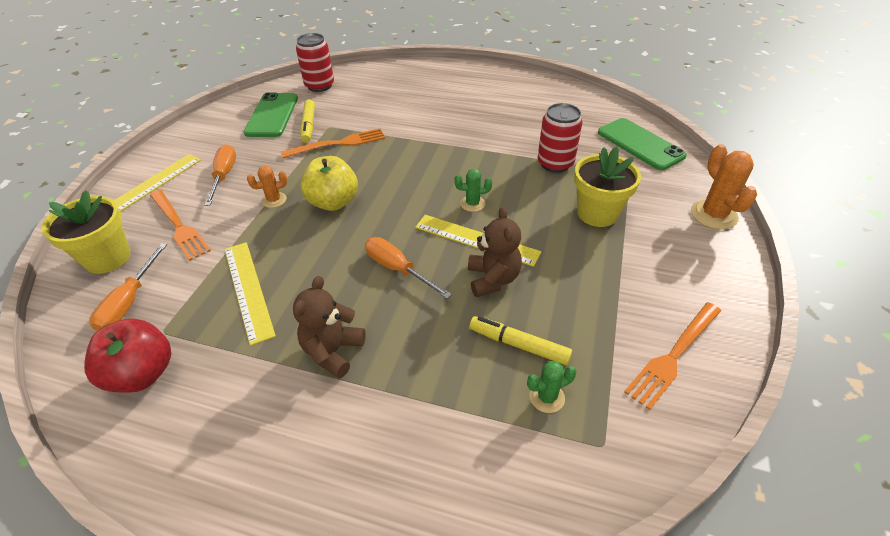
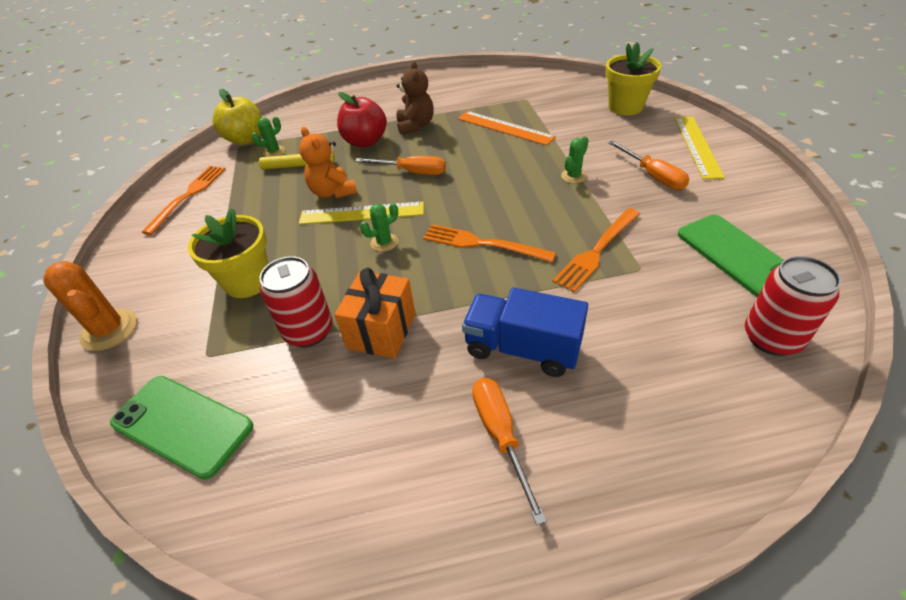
camera: 155 degrees right, 0 degrees up
(129, 301) = (568, 100): orange screwdriver -> orange screwdriver (501, 436)
(142, 374) = (509, 87): red apple -> red apple (365, 142)
(179, 226) = (614, 135): orange fork -> orange fork (481, 244)
(248, 290) = (504, 128): yellow ruler -> orange ruler
(274, 200) = (573, 176): orange cactus -> green cactus
(308, 125) = (668, 260): yellow marker -> none
(333, 202) = (519, 194): yellow apple -> yellow apple (246, 139)
(435, 117) = (522, 349): none -> blue truck
(493, 279) = (333, 192): brown teddy bear -> orange teddy bear
(507, 149) = (381, 331): none -> orange gift

